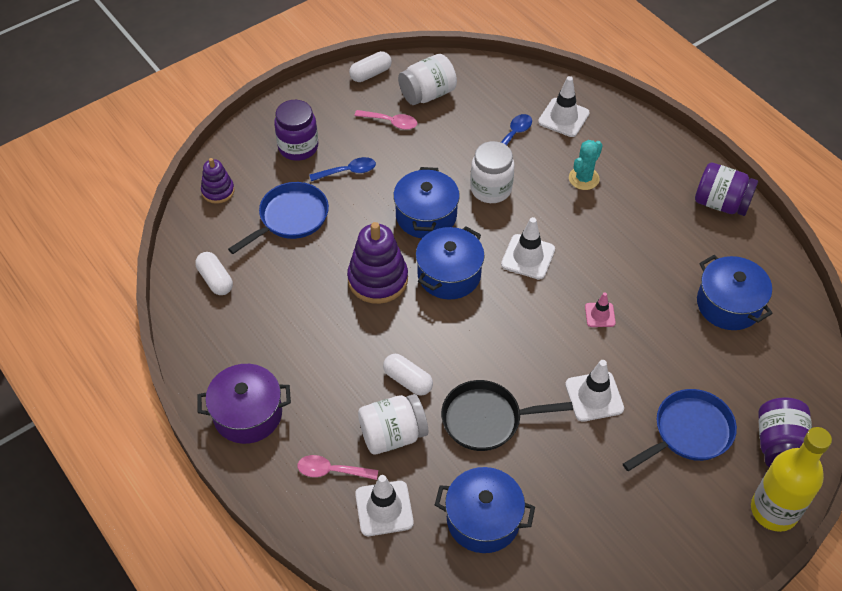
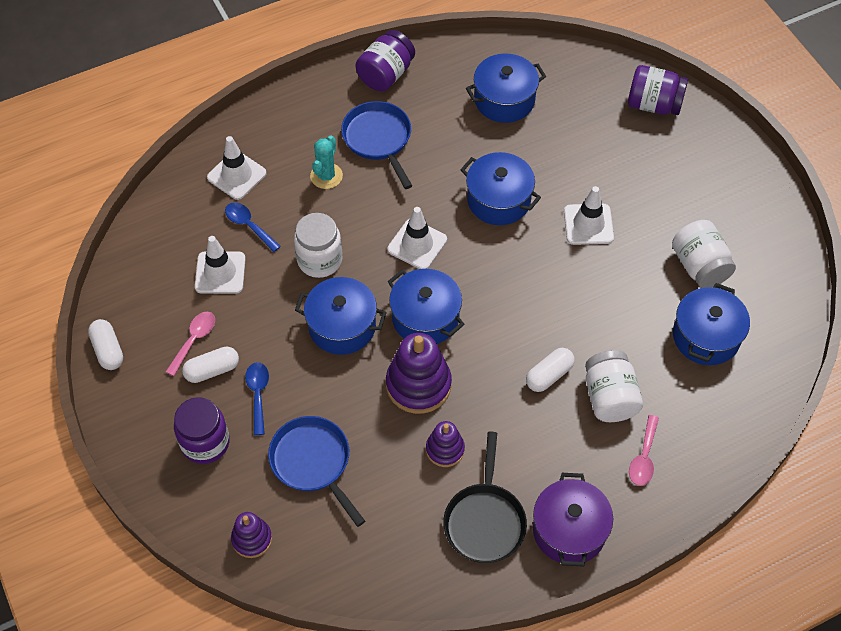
camera: 80 degrees left, 5 degrees up
(215, 280) = (386, 551): white capsule -> white capsule (212, 370)
(316, 308) = (445, 449): none -> purple stacking toy
(384, 508) = (688, 416): white traffic cone -> white traffic cone (220, 273)
(427, 94) = (161, 296): white jar -> white jar (699, 266)
(486, 419) = (602, 315): black pan -> black pan (485, 520)
(584, 178) = (326, 176): turquoise cactus -> turquoise cactus turned 60 degrees clockwise
(600, 315) = (498, 200): pink traffic cone -> blue pot
(688, 432) = (634, 163): blue pan -> blue pan (378, 139)
(774, 510) = (713, 125): yellow bottle -> none

